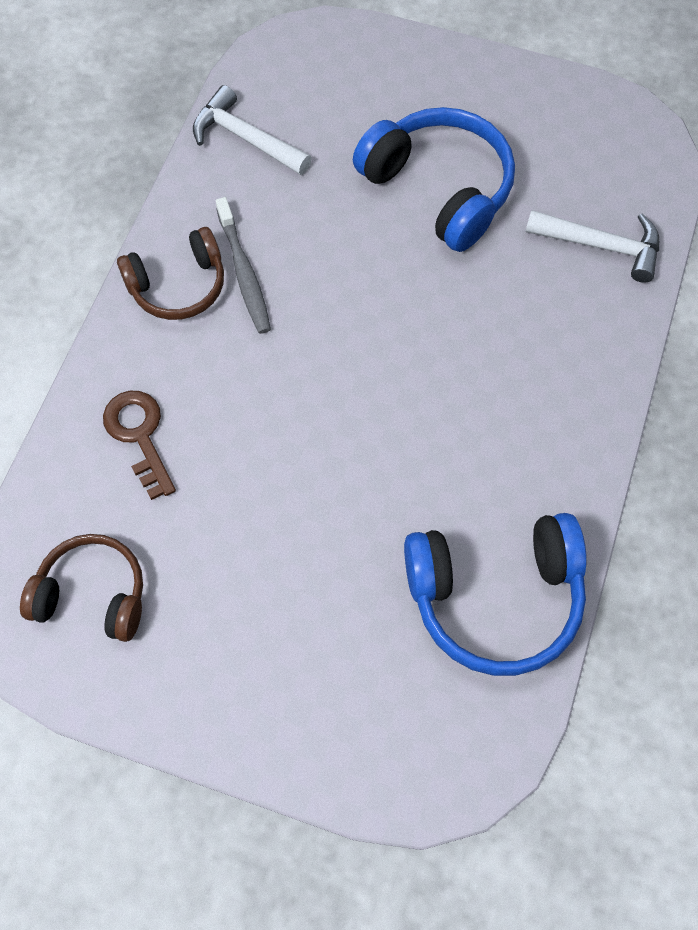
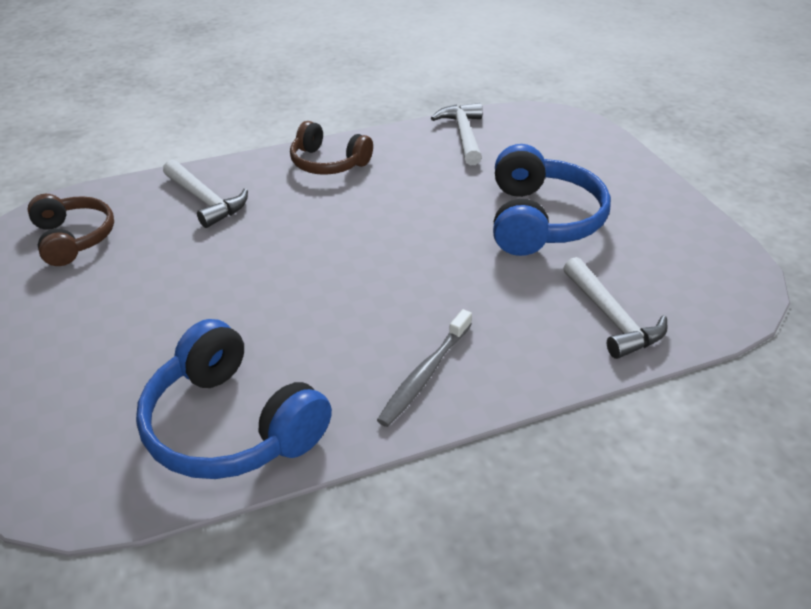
camera: 50 degrees right, 25 degrees down
(139, 436) = (205, 201): brown key -> white hammer
(244, 273) = (368, 180): grey toothbrush -> grey toothbrush (425, 374)

